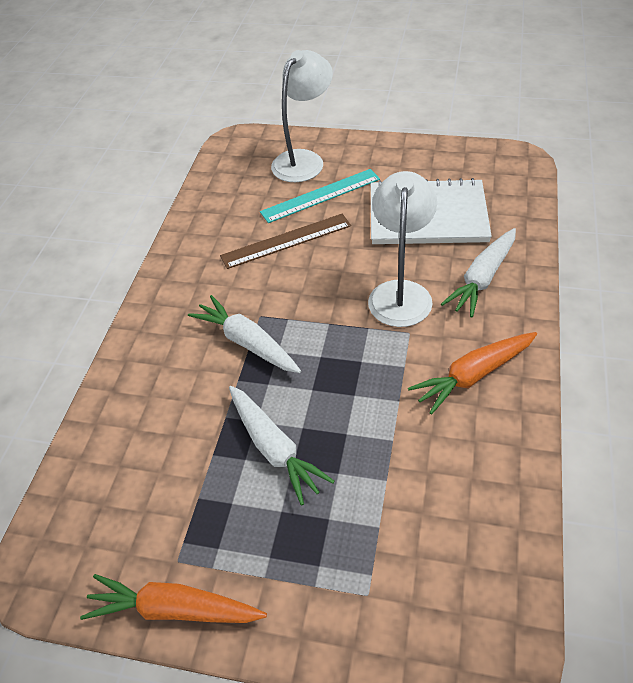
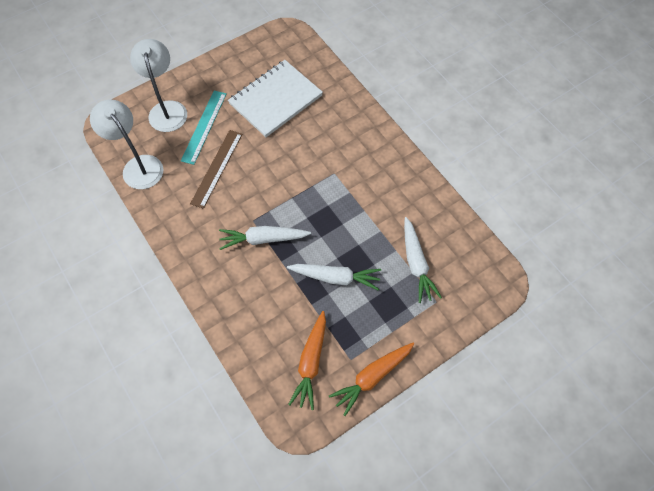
camera: 50 degrees left, 15 degrees up
(400, 293) = (308, 155): white lamp -> white lamp (138, 166)
(473, 376) = (383, 173): orange carrot -> orange carrot (311, 362)
(482, 279) = (338, 119): white carrot -> white carrot (416, 263)

